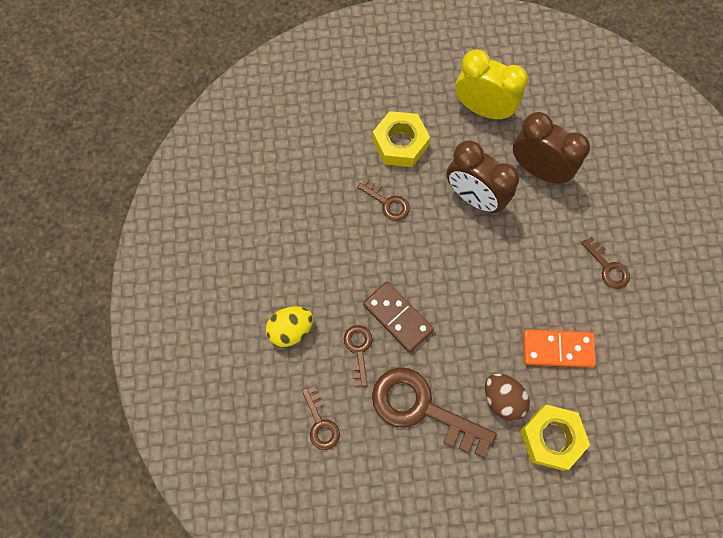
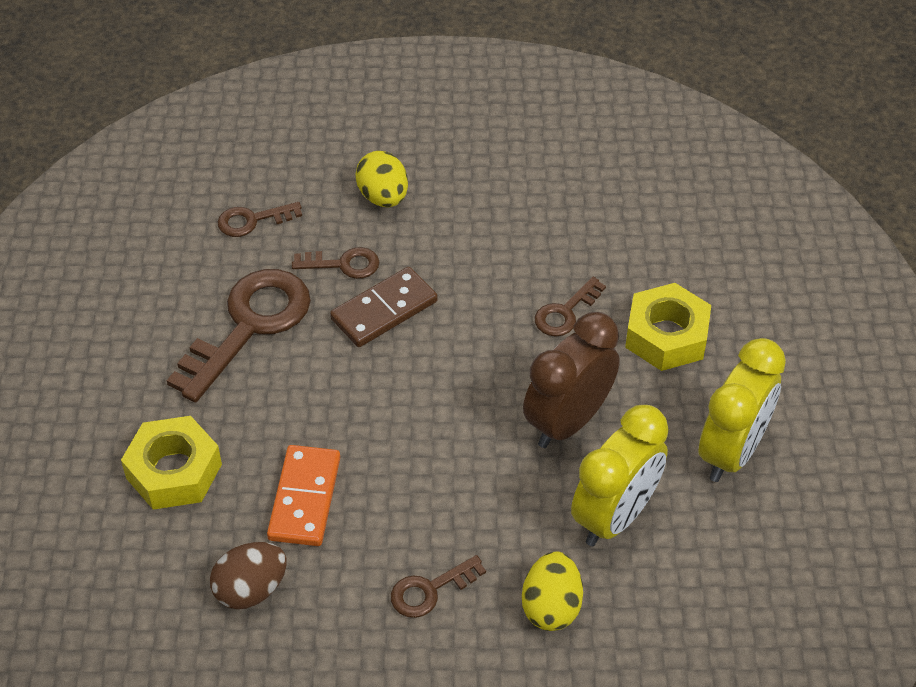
camera: 95 degrees right, 20 degrees down
(503, 399) = (242, 419): brown egg -> brown egg (251, 589)
(538, 170) = (614, 516): brown clock -> yellow clock
(605, 201) = (551, 606): none -> yellow egg

